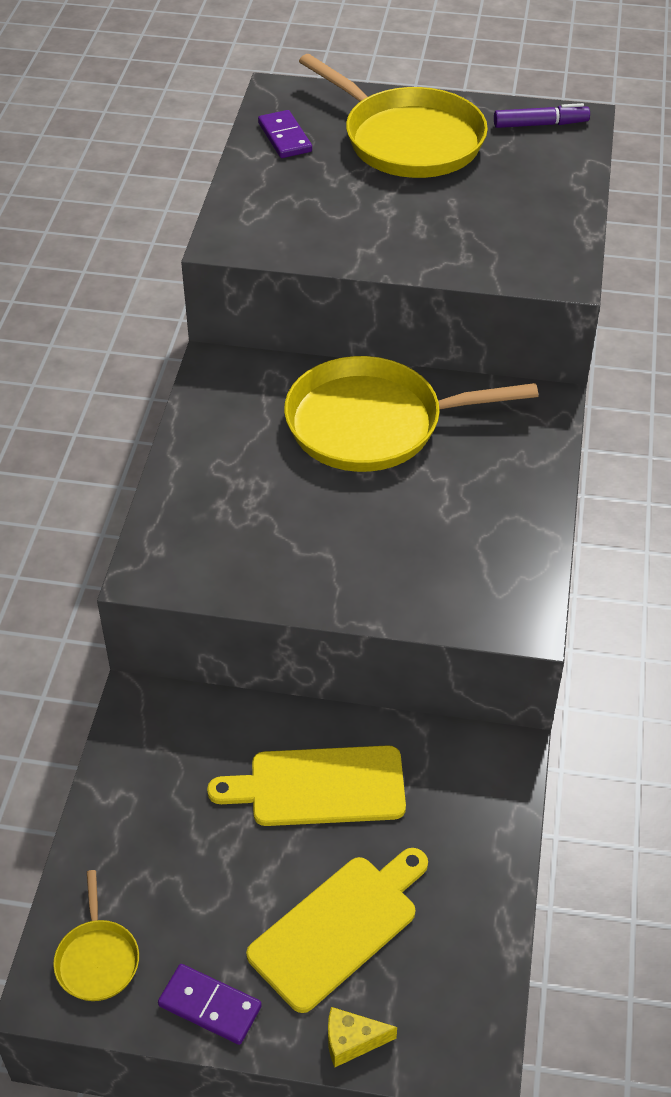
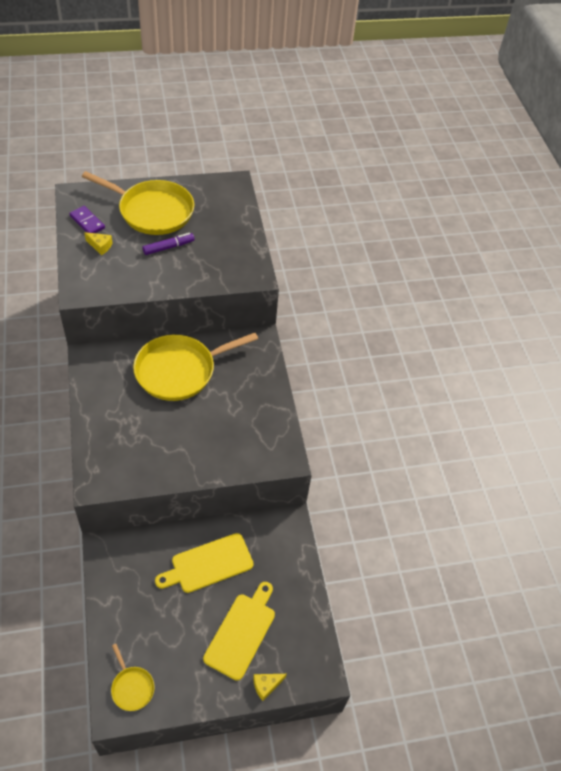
camera: 25 degrees left, 5 degrees up
(210, 1006) = (195, 691): purple domino -> none
(292, 178) = (100, 246): none -> yellow cheese
(540, 124) = (216, 189): purple marker -> purple marker (168, 247)

